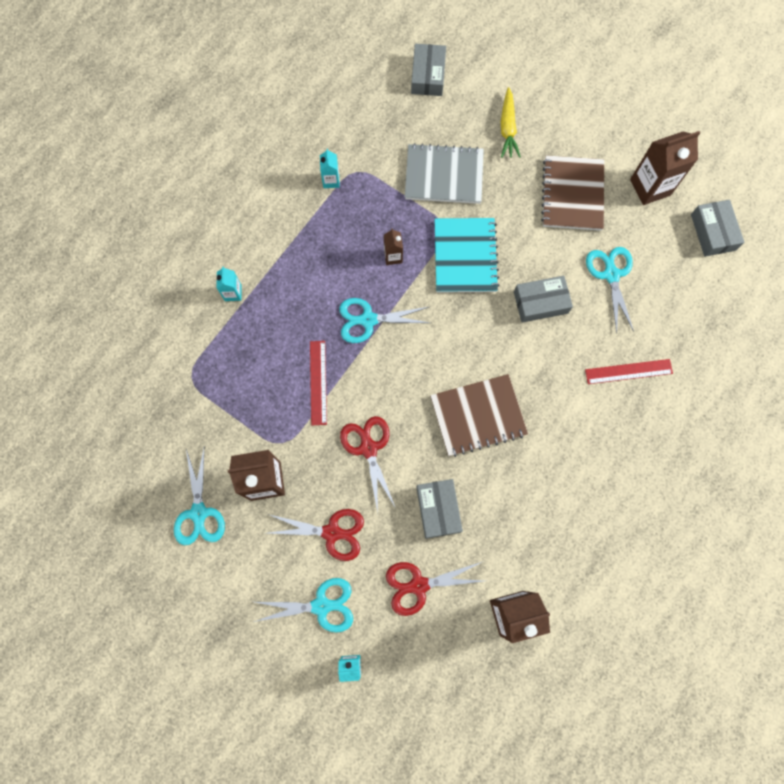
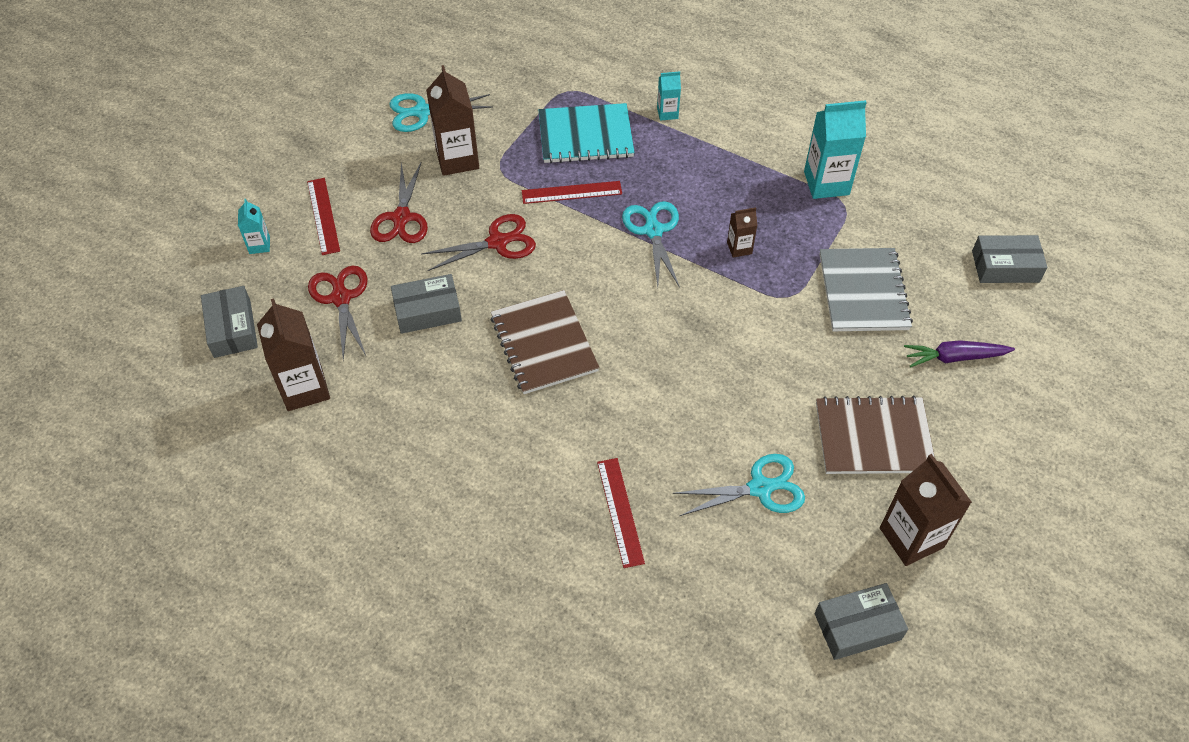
camera: 85 degrees right, 20 degrees down
(321, 605) = (323, 216): turquoise scissors -> red ruler
(331, 180) = (826, 183): turquoise carton -> turquoise carton, size x1.93
(465, 256) = (754, 320): turquoise notebook -> turquoise notebook (585, 136)
(507, 128) = (954, 357): yellow carrot -> purple carrot
(540, 302) = (705, 405): grey box -> grey box (232, 328)

